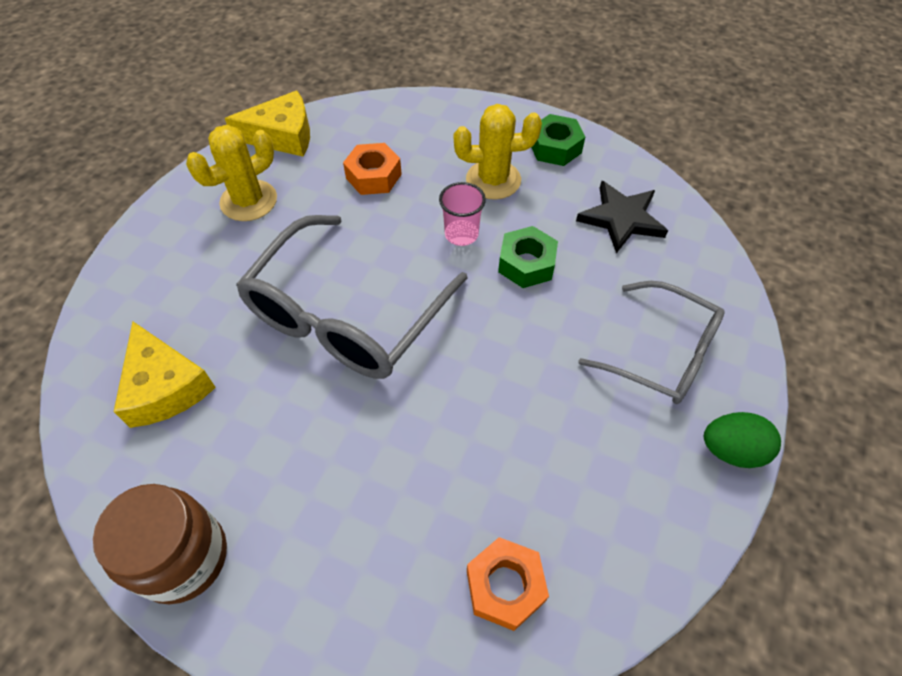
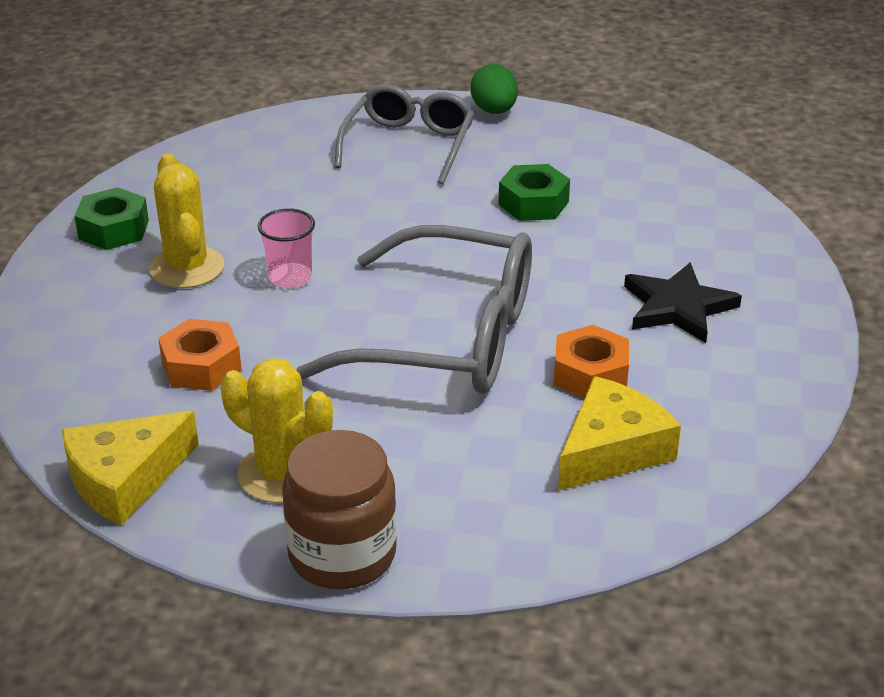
camera: 105 degrees left, 20 degrees down
(183, 557) = (776, 373): brown jar -> brown jar (342, 554)
(282, 135) = (125, 479): yellow cheese -> yellow cheese turned 105 degrees counterclockwise
(505, 586) = (677, 200): orange nut -> orange nut (590, 374)
(526, 264) = (322, 228): green nut -> green nut (533, 203)
(621, 219) = (232, 176): black star -> black star (678, 307)

